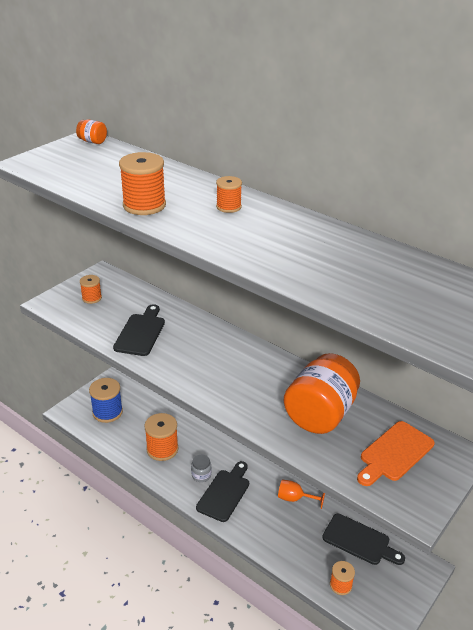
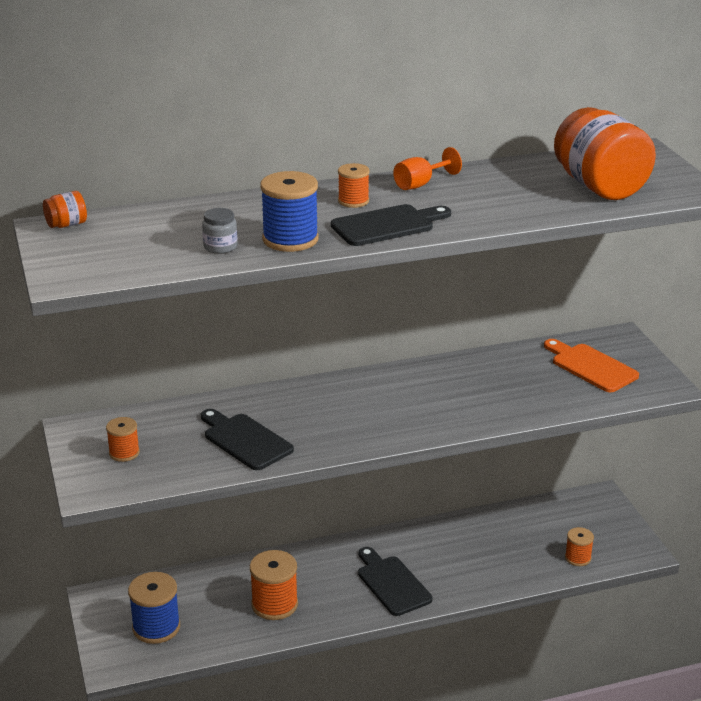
camera: 55 degrees left, 5 degrees down
(144, 205) = (290, 239): orange spool -> blue spool
(201, 475) = (348, 590): grey jar -> grey jar (220, 247)
(295, 498) = (447, 536): orange goblet -> orange goblet (420, 184)
(320, 414) = (503, 382): orange jar -> orange jar (599, 187)
(359, 541) = (537, 520): black cutting board -> black cutting board (387, 225)
(394, 453) = (591, 366): orange cutting board -> orange cutting board turned 150 degrees clockwise

